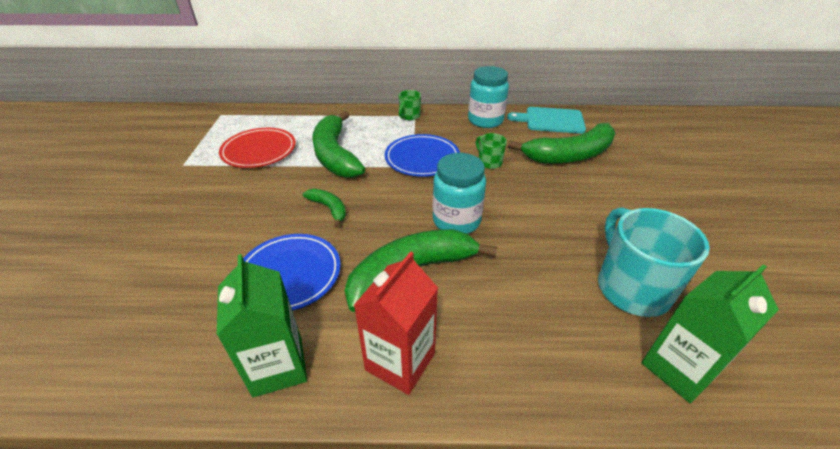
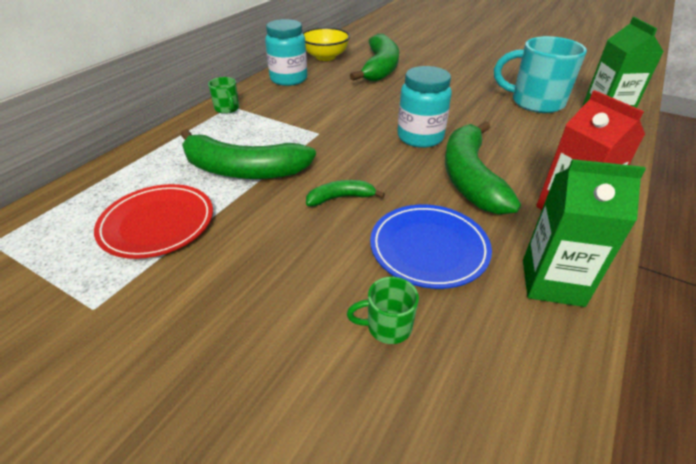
camera: 60 degrees left, 0 degrees up
(422, 158) = (312, 125): blue plate -> none
(489, 162) = (354, 98): green mug -> green mug (387, 326)
(551, 120) = (325, 57): turquoise cutting board -> yellow bowl

